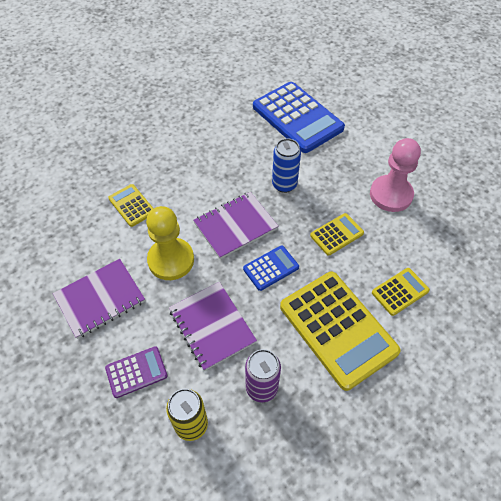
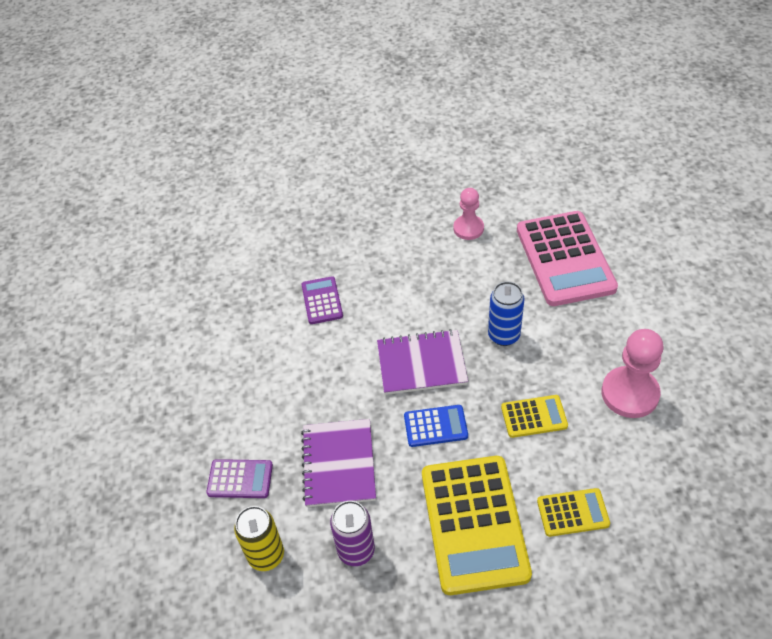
camera: 30 degrees right, 5 degrees down
(100, 299) = (242, 389): purple notebook -> none
(131, 205) = (322, 301): yellow calculator -> purple calculator
(171, 260) = (332, 376): yellow pawn -> none
(217, 117) = (468, 228): none -> pink pawn
(297, 118) = (565, 259): blue calculator -> pink calculator

